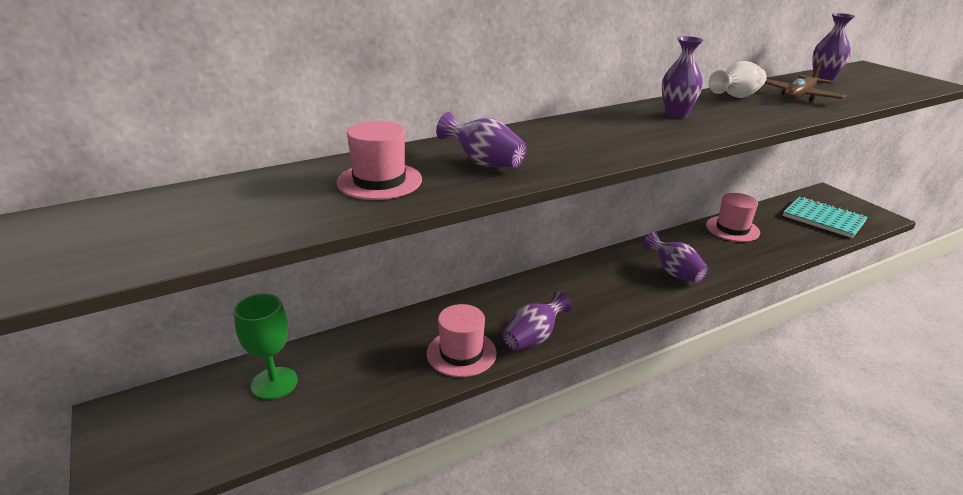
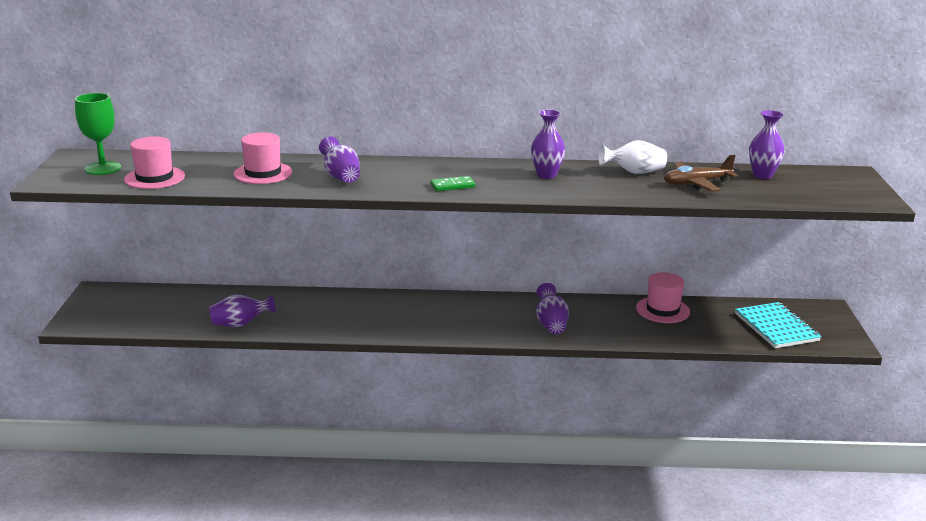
camera: 30 degrees right, 5 degrees down
(274, 383) = (191, 303): green goblet -> green goblet (103, 168)
(461, 353) = (319, 322): pink hat -> pink hat (154, 178)
(533, 338) = (378, 329): purple vase -> purple vase (241, 324)
(619, 145) = (452, 186): none -> green domino

